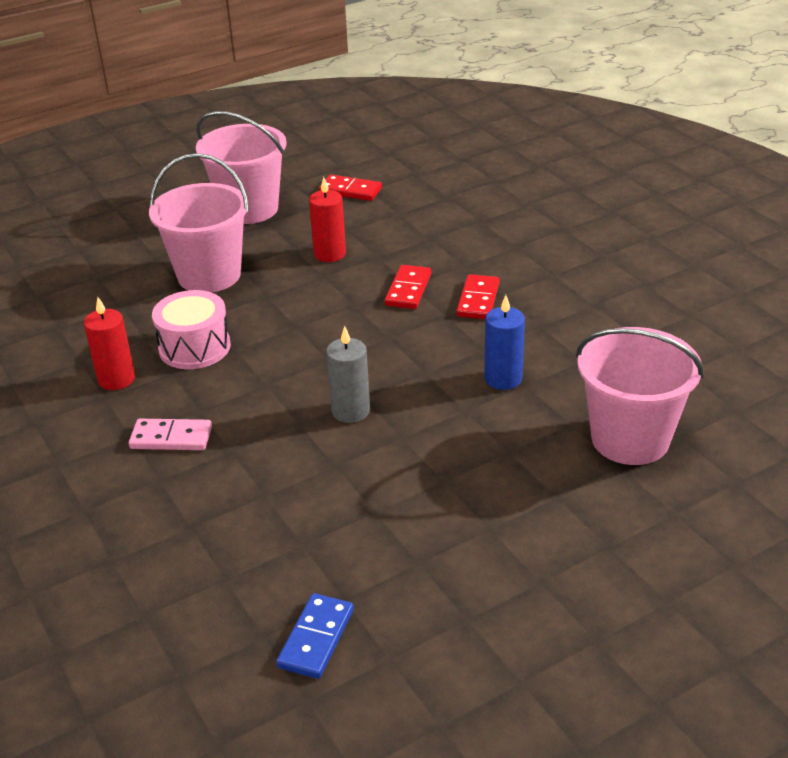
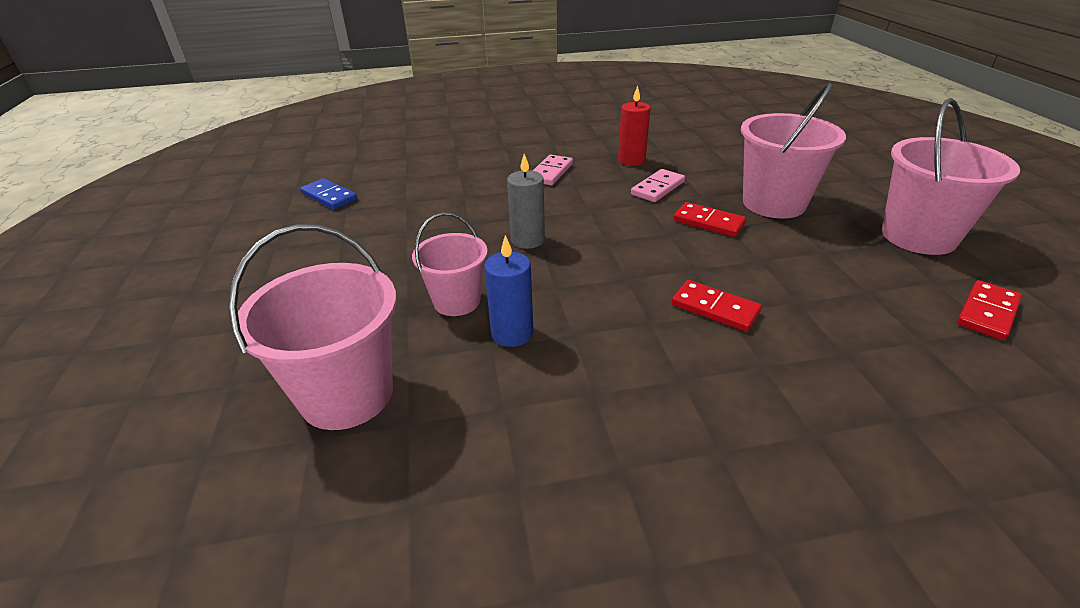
camera: 110 degrees right, 0 degrees up
(194, 347) = (658, 188): pink drum -> pink domino
(330, 254) = (808, 271): red candle -> none
(478, 300) = (674, 356): red domino -> red domino (708, 222)
(481, 423) = (457, 301): none -> pink bucket

